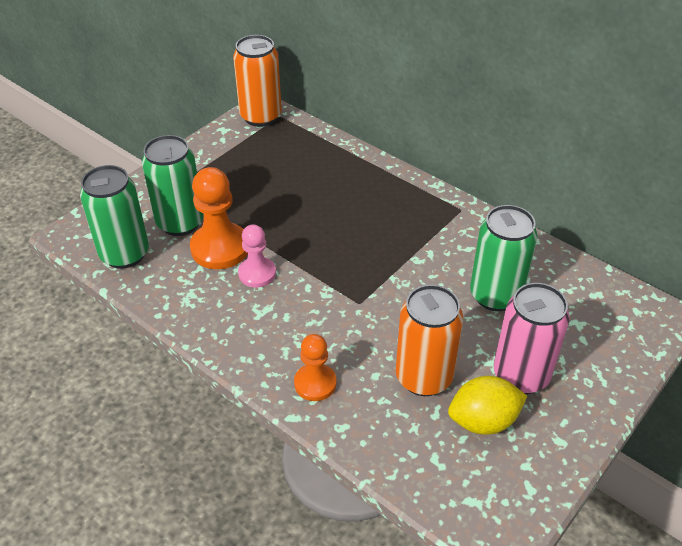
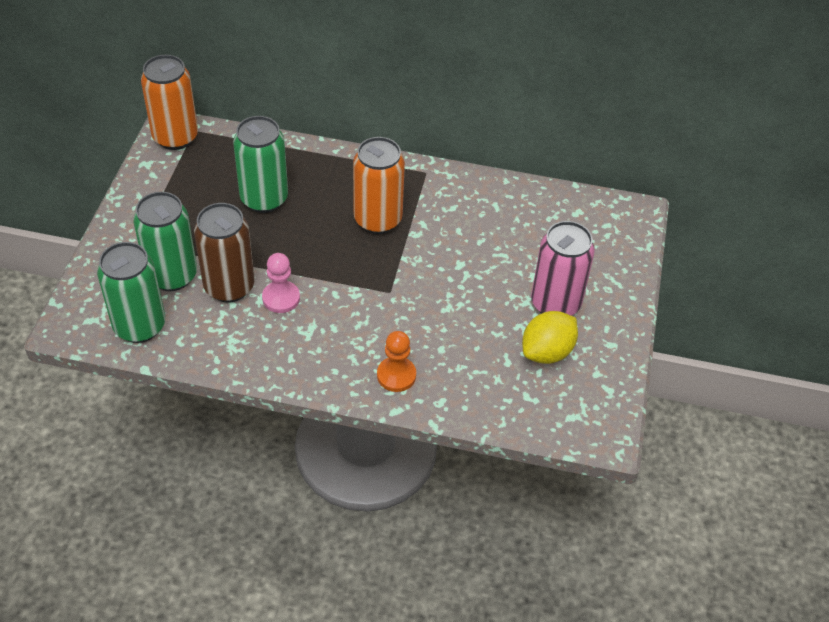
camera: 30 degrees left, 5 degrees up
(220, 248) = (229, 286): orange pawn -> brown can
(423, 377) = (481, 335): orange can -> orange can (378, 220)
(495, 295) = (498, 242): green can -> green can (264, 199)

